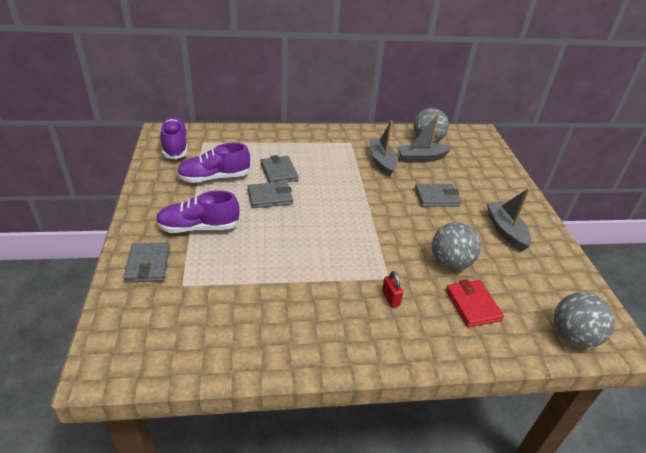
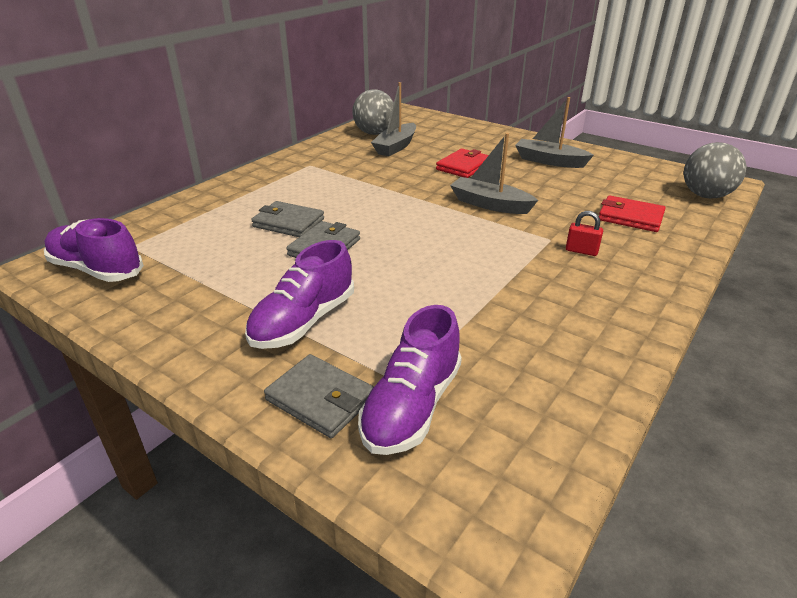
camera: 45 degrees left, 5 degrees down
(214, 178) = (222, 268): purple shoe -> purple shoe (412, 406)
(382, 162) = (369, 165): grey boat -> grey boat (490, 204)
(436, 197) = (464, 166): grey wallet -> red wallet
(450, 263) = (563, 201): grey ball -> none

